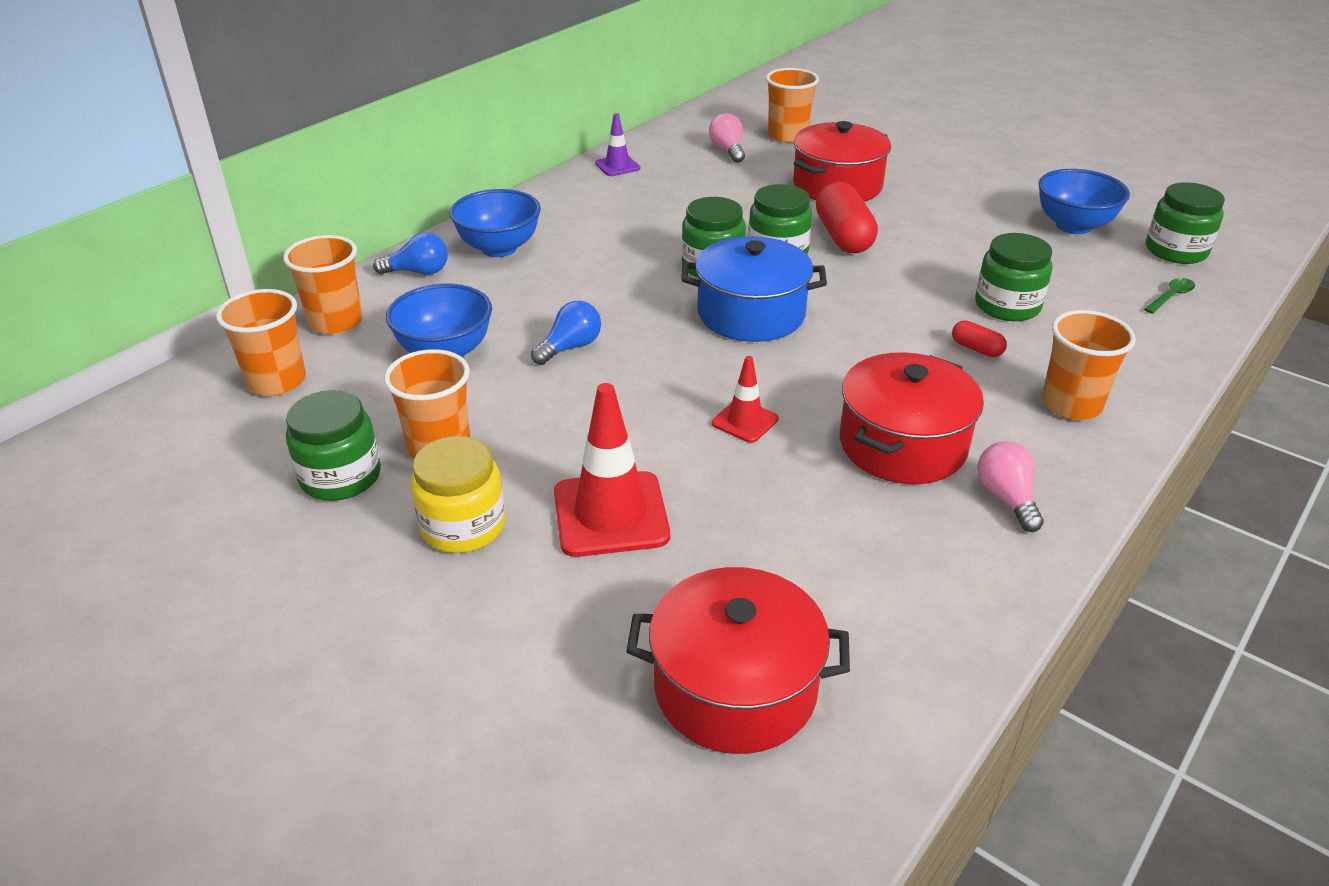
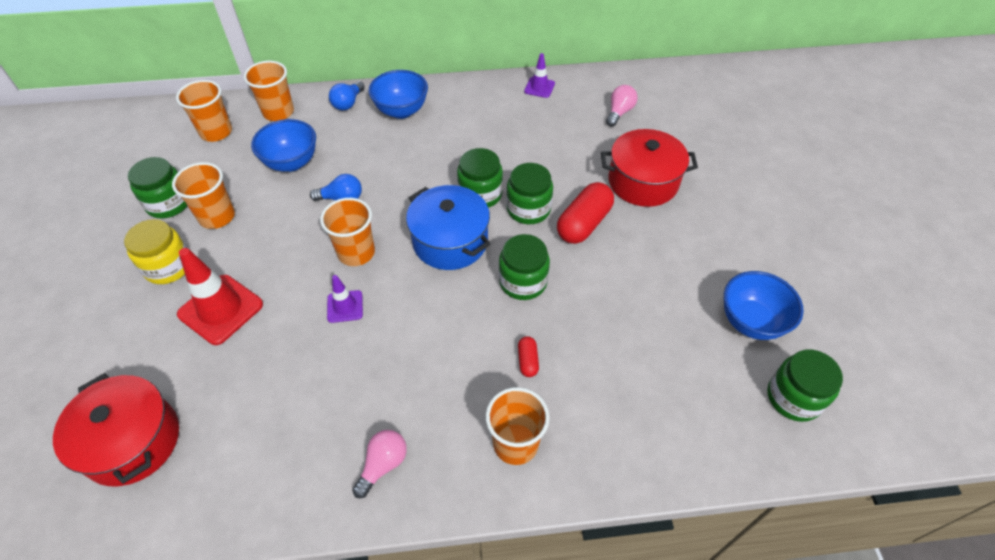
camera: 45 degrees right, 15 degrees up
(418, 272) = (348, 103): blue light bulb -> blue light bulb turned 75 degrees clockwise
(745, 421) = (345, 306): red traffic cone -> purple traffic cone
(787, 136) = (675, 122): orange cup -> orange cup (356, 253)
(902, 445) = (389, 386): red pot -> none
(1007, 306) = (597, 347): green jar -> green jar (523, 282)
(1171, 296) = (720, 428): green spoon -> none

